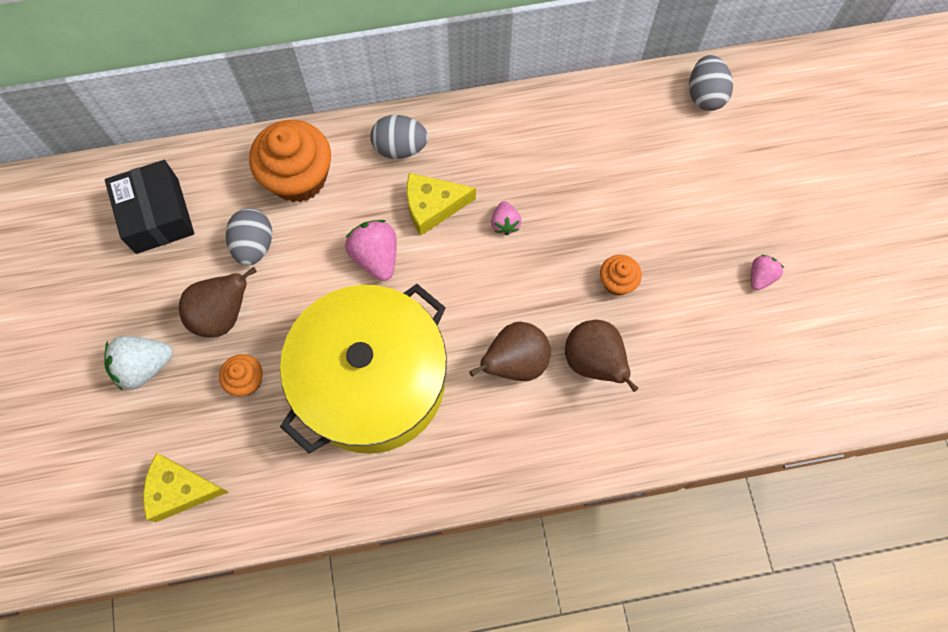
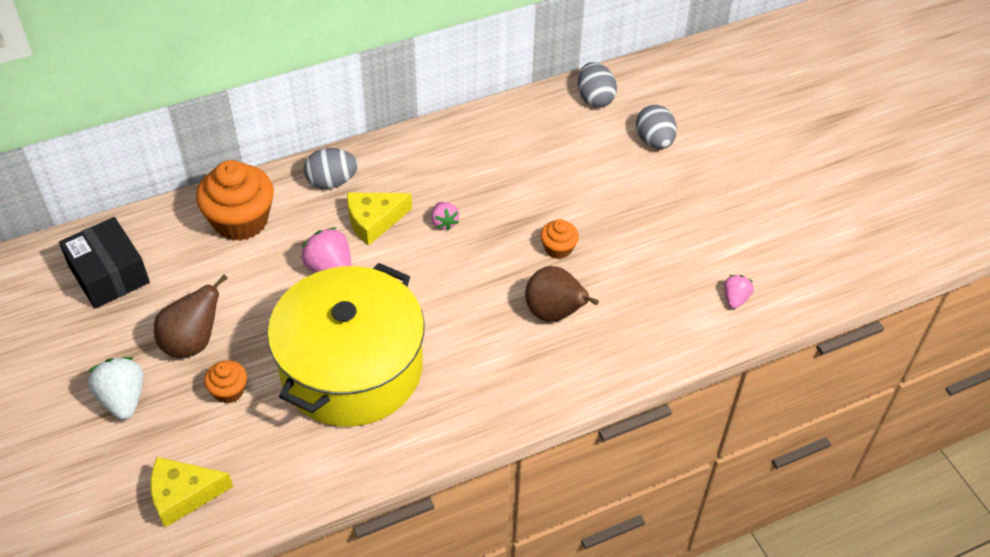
camera: 15 degrees left, 20 degrees down
(144, 366) = (123, 399): white strawberry -> white strawberry turned 105 degrees clockwise
(254, 245) = (211, 281): grey egg -> grey egg (654, 141)
(515, 362) = (482, 327): brown pear -> none
(760, 277) = (683, 222): pink strawberry -> pink strawberry (735, 298)

